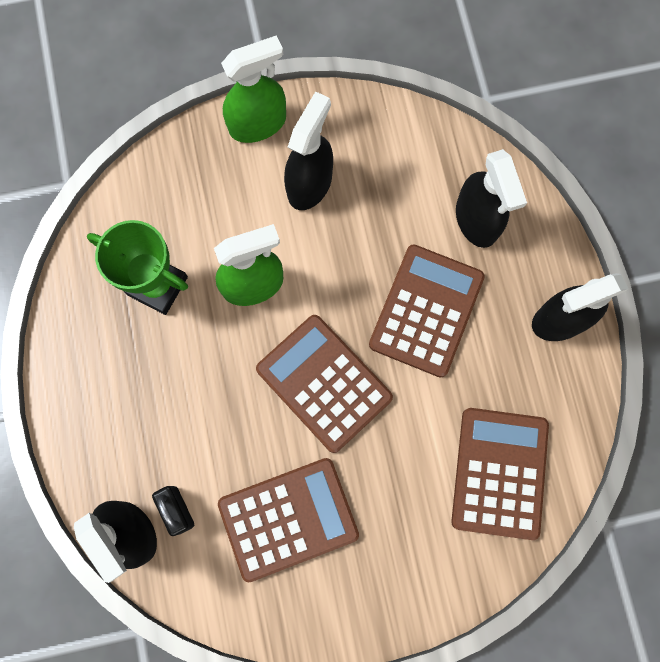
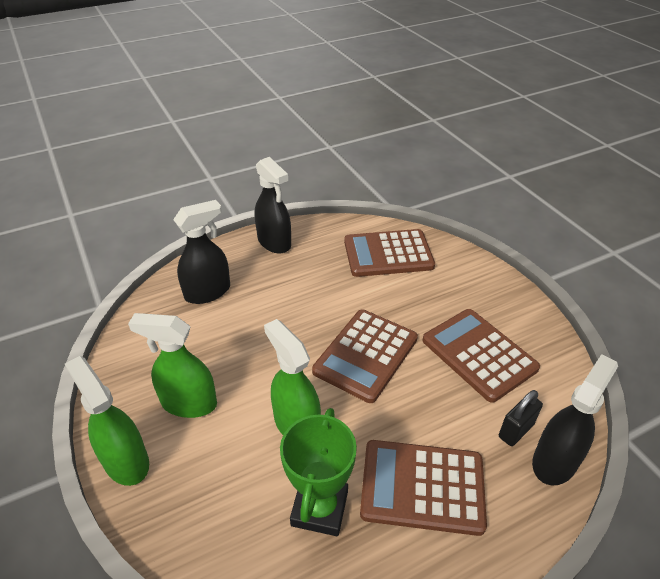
camera: 105 degrees left, 35 degrees down
(310, 183) = (188, 403): black spray bottle -> green spray bottle
(426, 311) = (287, 307): brown calculator -> brown calculator (422, 486)

